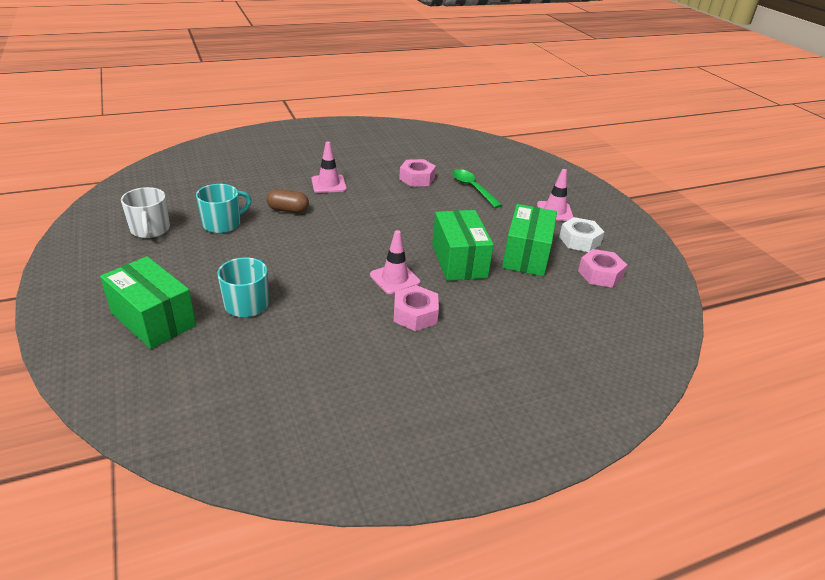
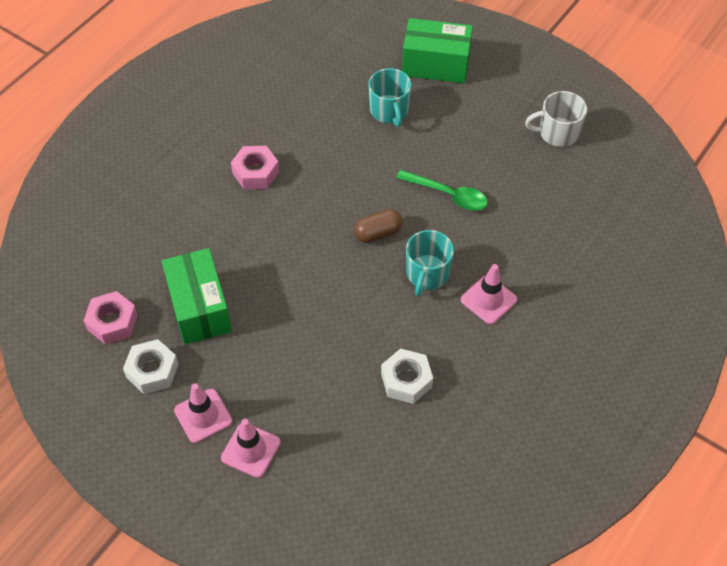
camera: 150 degrees right, 20 degrees up
(150, 230) = (557, 133): white mug -> white mug turned 45 degrees counterclockwise
(223, 224) = (511, 175): turquoise mug -> turquoise mug (427, 274)
(288, 210) = (479, 230): brown capsule -> brown capsule (378, 233)
(395, 278) = (301, 201): pink traffic cone -> pink traffic cone (250, 450)
(417, 178) = (406, 380): pink nut -> white nut
(459, 261) = (261, 258): green box -> none
(472, 188) = (327, 403): green spoon -> green spoon (448, 195)

